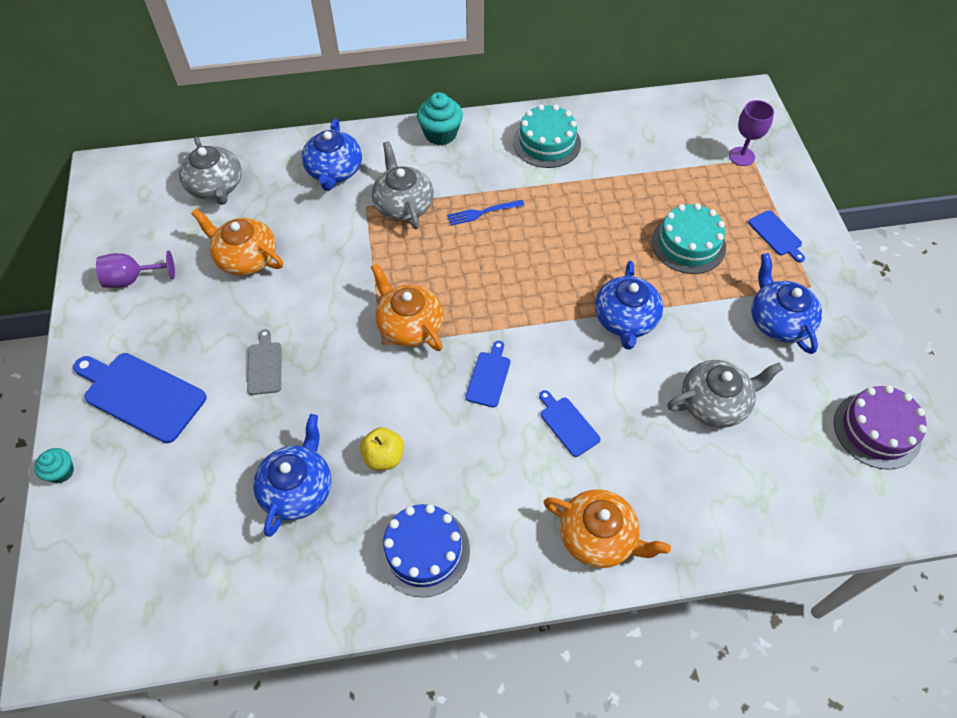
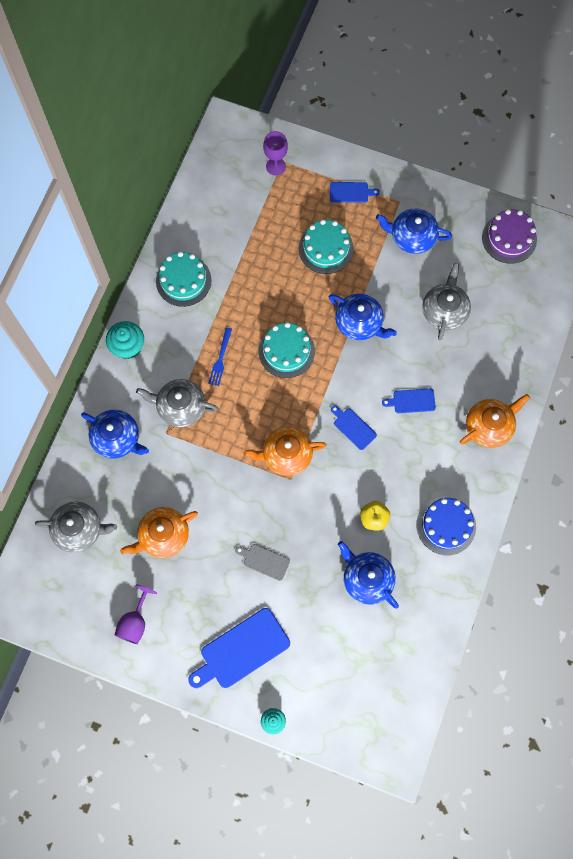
camera: 60 degrees left, 15 degrees up
(536, 266) = (286, 351): none -> turquoise cake

